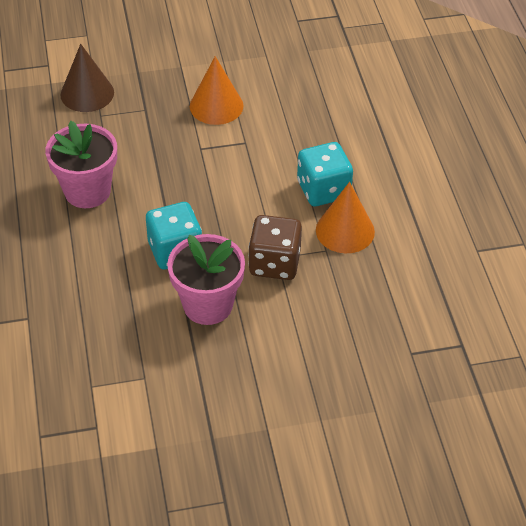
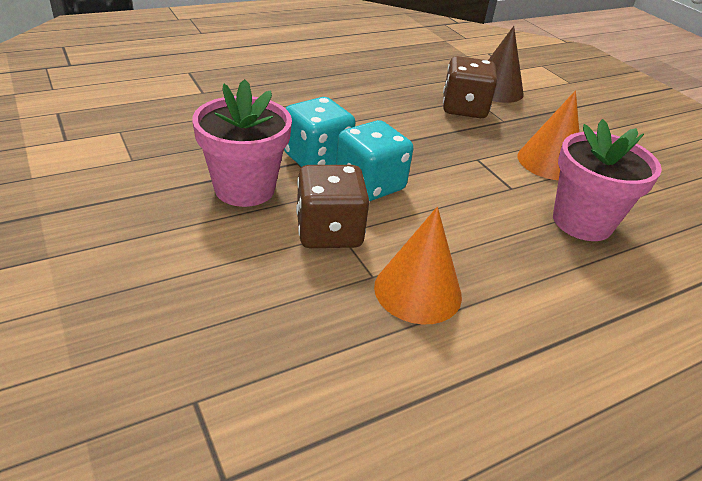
camera: 70 degrees right, 10 degrees down
(87, 191) = (372, 103): pink flower pot -> pink flower pot (582, 222)
(116, 129) = (464, 108): none -> brown dice
(323, 190) = (479, 261): turquoise dice -> turquoise dice (370, 185)

